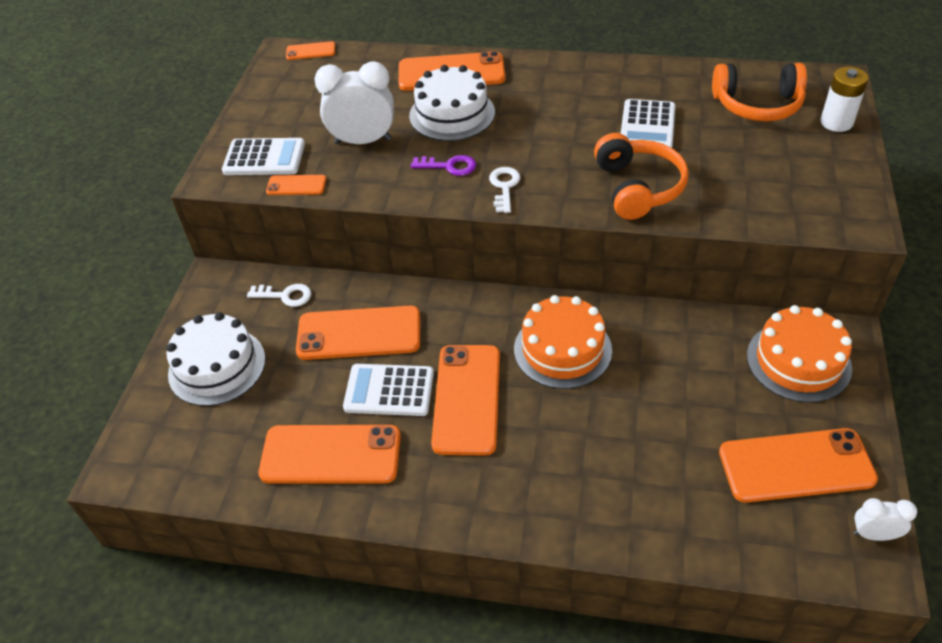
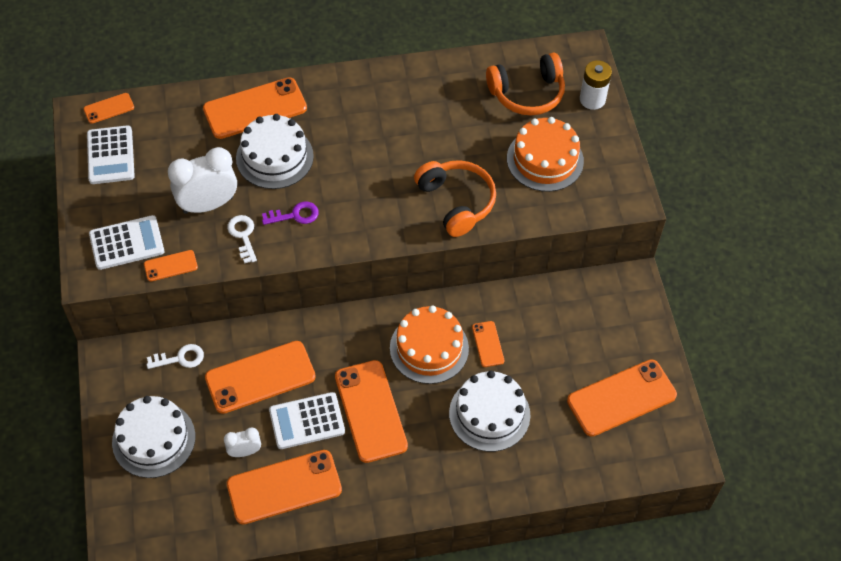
camera: 25 degrees left, 10 degrees up
(504, 187) = (349, 226): white key -> white key (243, 236)
(612, 439) = (489, 414): none -> white cake
(636, 362) = (488, 344): none -> orange phone
(647, 126) = (445, 136): white calculator -> white calculator (110, 155)
(798, 361) = (605, 312): orange cake -> orange cake (545, 160)
(874, 534) = (681, 434): white clock -> white clock (244, 452)

